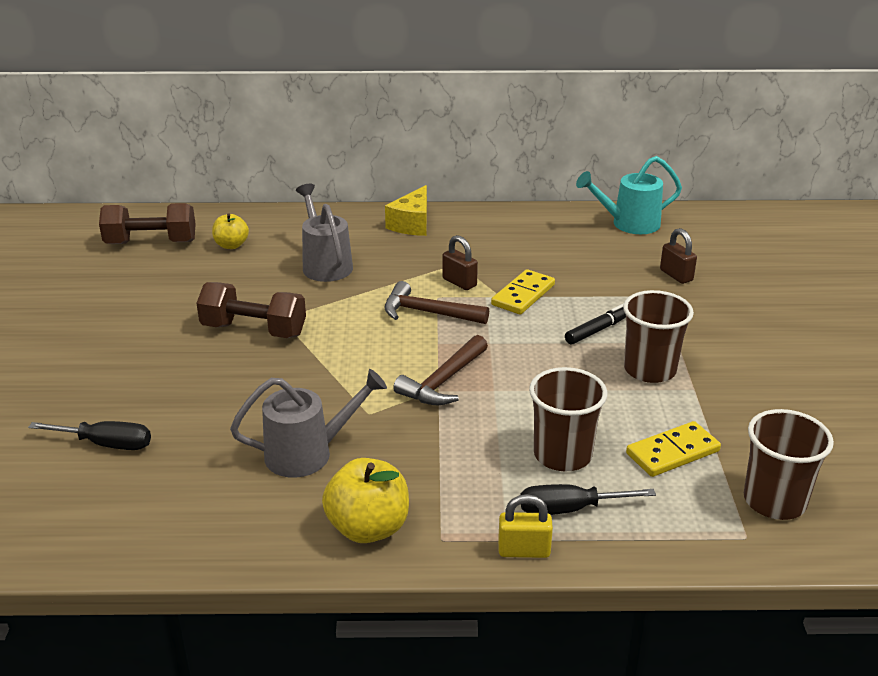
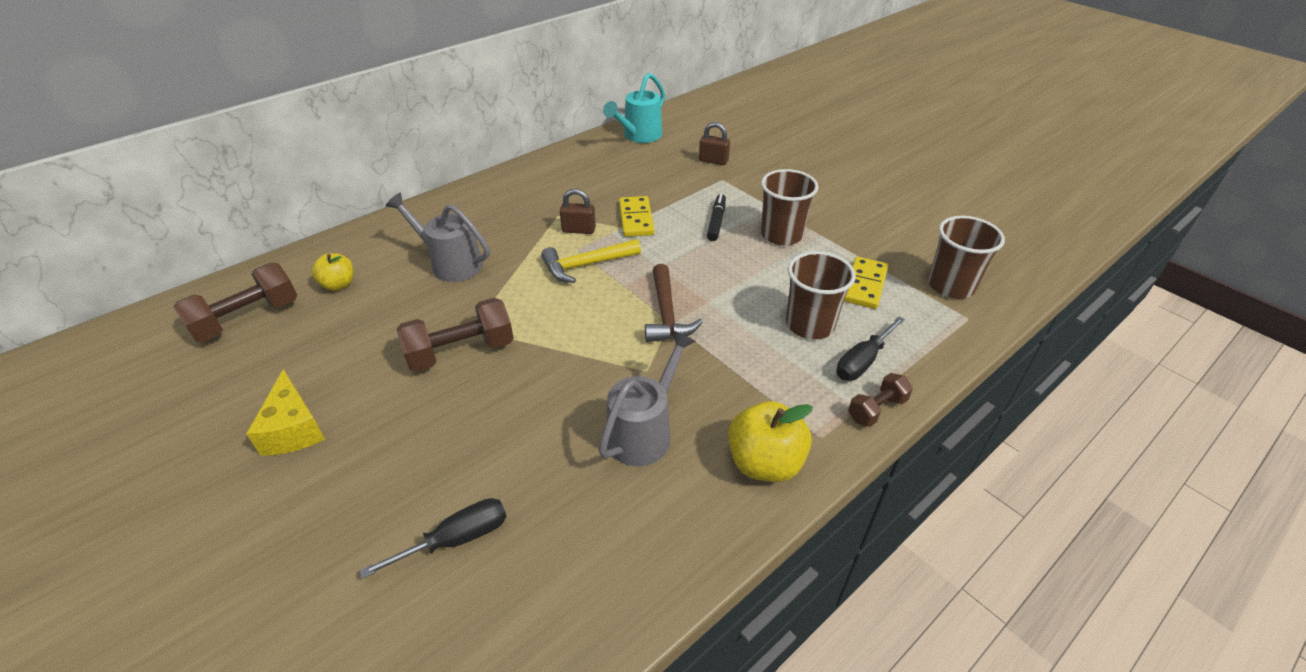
camera: 40 degrees left, 10 degrees up
(412, 224) = (482, 198): yellow cheese -> yellow cheese (294, 429)
(428, 313) = (586, 265): brown hammer -> yellow hammer
(524, 550) = (876, 409): yellow padlock -> brown dumbbell

